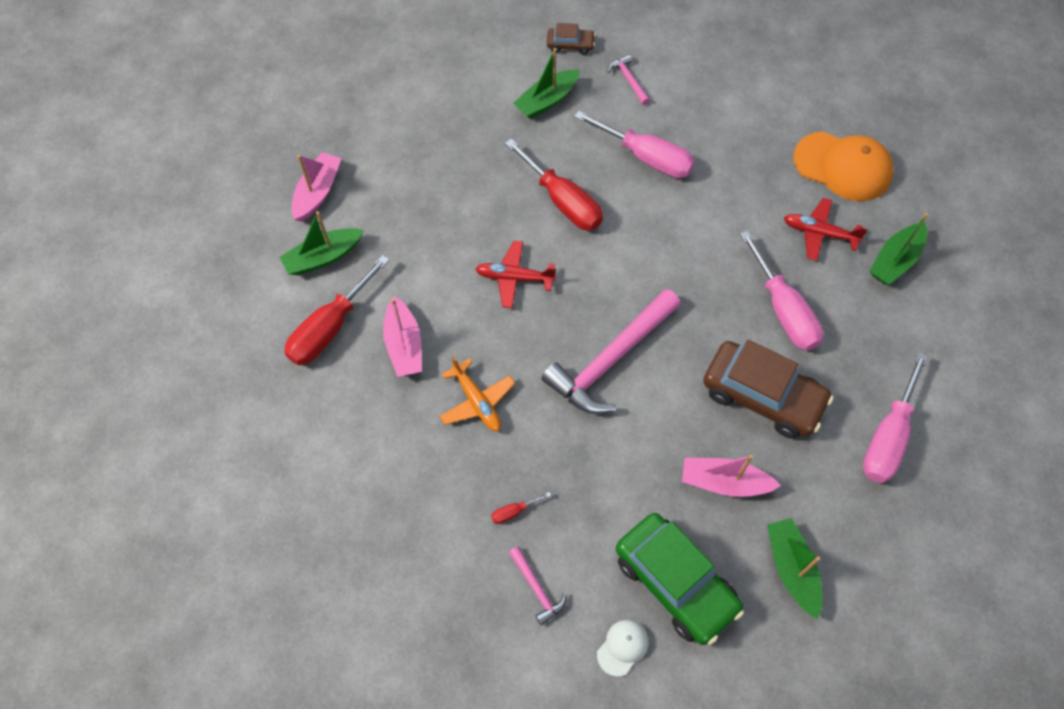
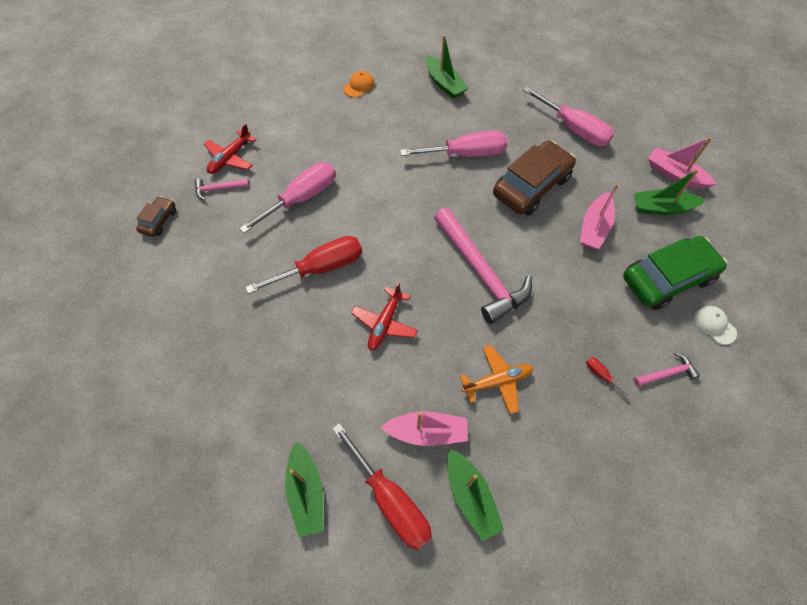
camera: 75 degrees left, 0 degrees up
(318, 192) = (225, 484): pink boat -> pink boat (675, 174)
(514, 512) = (601, 375): red screwdriver -> red screwdriver turned 150 degrees clockwise
(547, 101) = (210, 253): green boat -> green boat (470, 496)
(819, 233) = (409, 115): red plane -> red plane (230, 158)
(843, 167) = (359, 86): orange cap -> orange cap, size x0.47

